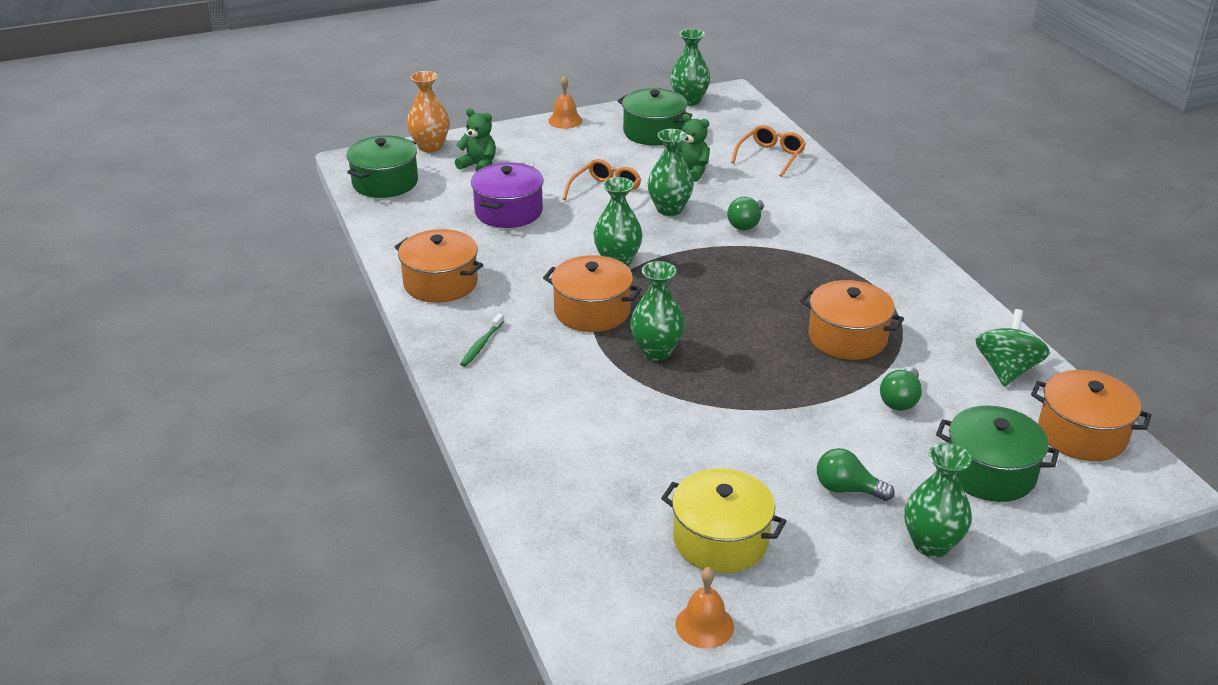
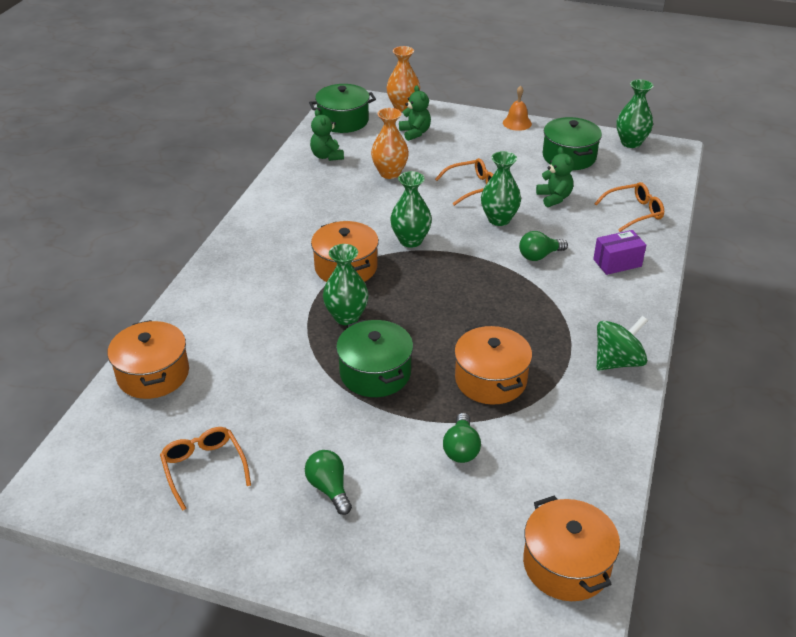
camera: 40 degrees right, 5 degrees up
(419, 222) = (327, 156): none -> green teddy bear
(440, 283) = (284, 203): orange pot -> orange pot (153, 374)
(481, 345) = (251, 256): green toothbrush -> none
(508, 211) = (390, 173): purple pot -> orange vase
(704, 625) = (117, 516): orange bell -> none
(720, 540) = (204, 468): yellow pot -> orange glasses
(813, 202) = (617, 263): none -> purple box
(900, 400) = (461, 448): green light bulb -> green light bulb turned 60 degrees counterclockwise
(931, 544) = (327, 566): green vase -> none
(990, 472) = (447, 544): green pot -> green pot (375, 373)
(1006, 370) = (579, 476): green spinning top -> green spinning top (617, 361)

